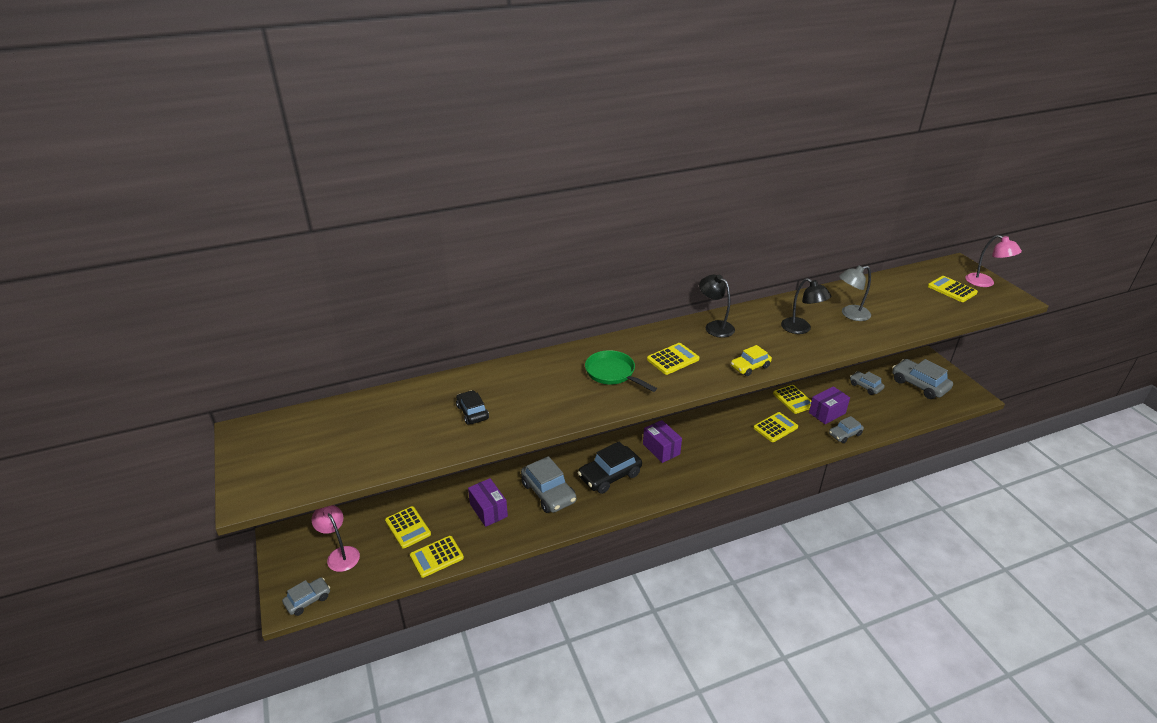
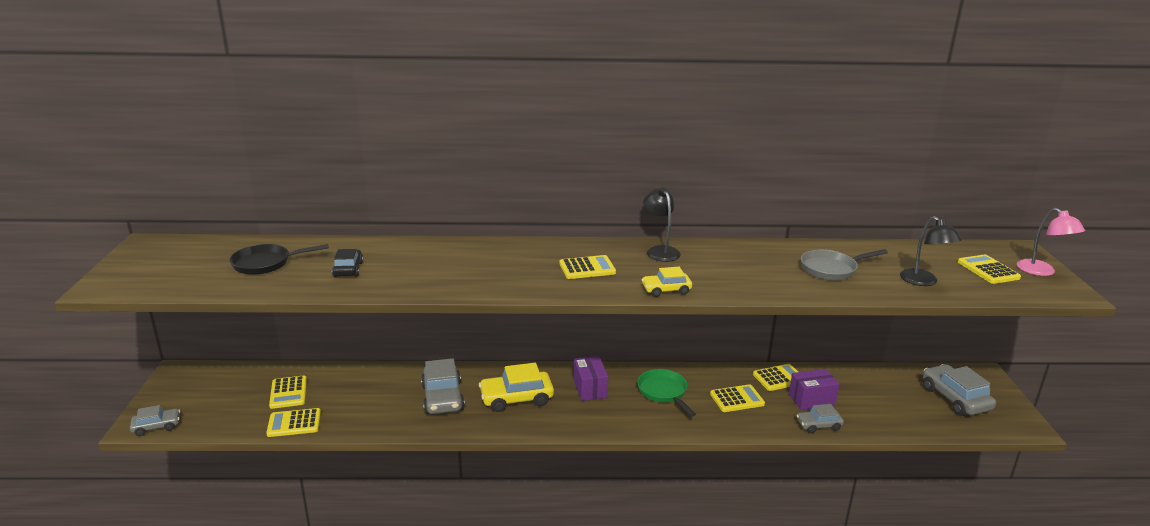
camera: 20 degrees right, 10 degrees down
(340, 554) = (213, 398): pink lamp -> none
(389, 425) = (266, 263): none -> black pan
(488, 510) = (373, 398): purple box -> none
(609, 475) = (516, 398): black car -> yellow car
(612, 373) = (513, 267): green pan -> green pan (663, 392)
(793, 400) = (779, 378): yellow calculator -> yellow calculator turned 105 degrees counterclockwise
(801, 329) = (758, 270): black lamp -> black lamp (923, 281)
(850, 314) = (831, 269): grey lamp -> grey pan
(865, 386) = (880, 385): grey car -> none

